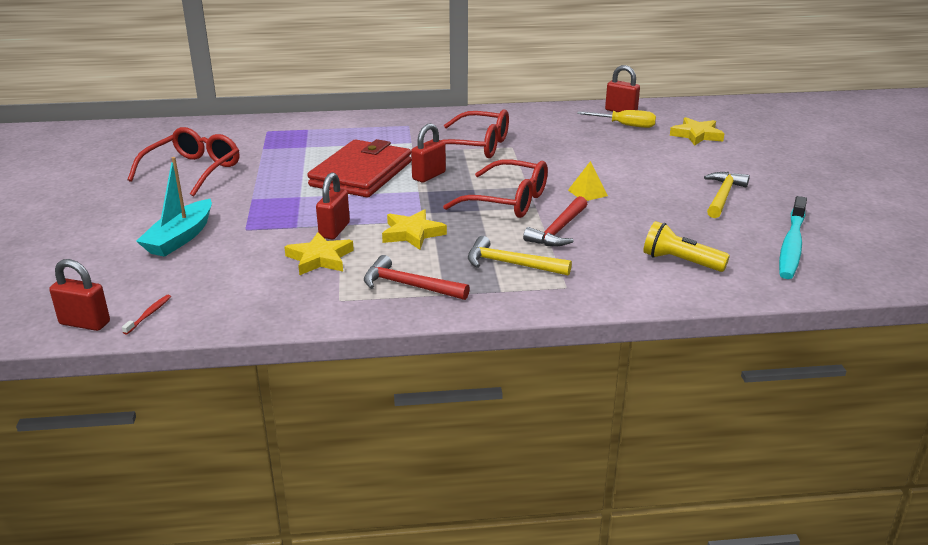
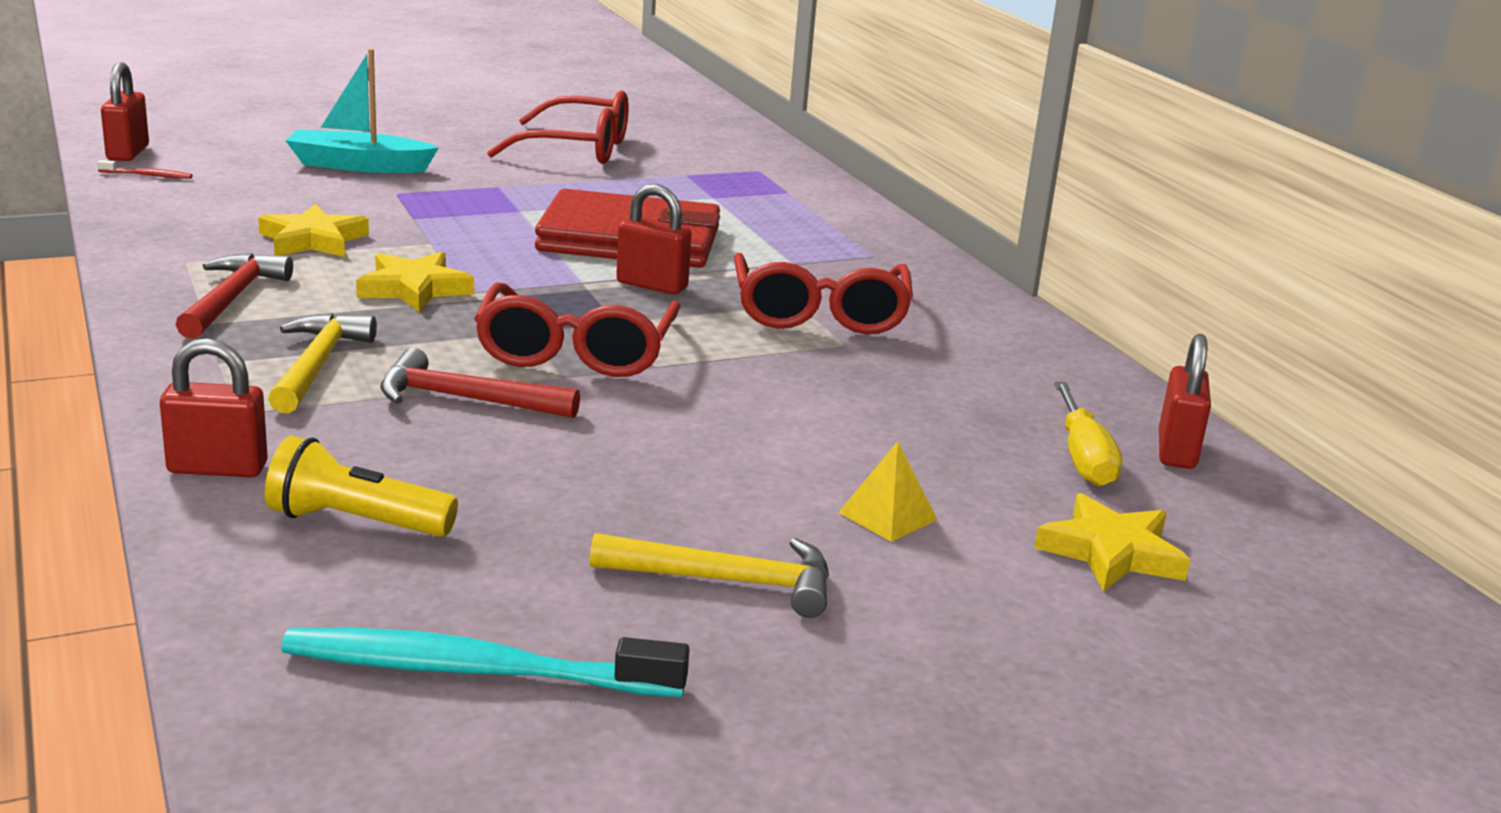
camera: 70 degrees right, 5 degrees down
(334, 230) = (409, 240): red padlock -> red padlock (217, 468)
(587, 193) = (656, 422): yellow pyramid -> yellow pyramid (888, 516)
(680, 261) = (356, 522): yellow flashlight -> yellow flashlight turned 90 degrees counterclockwise

